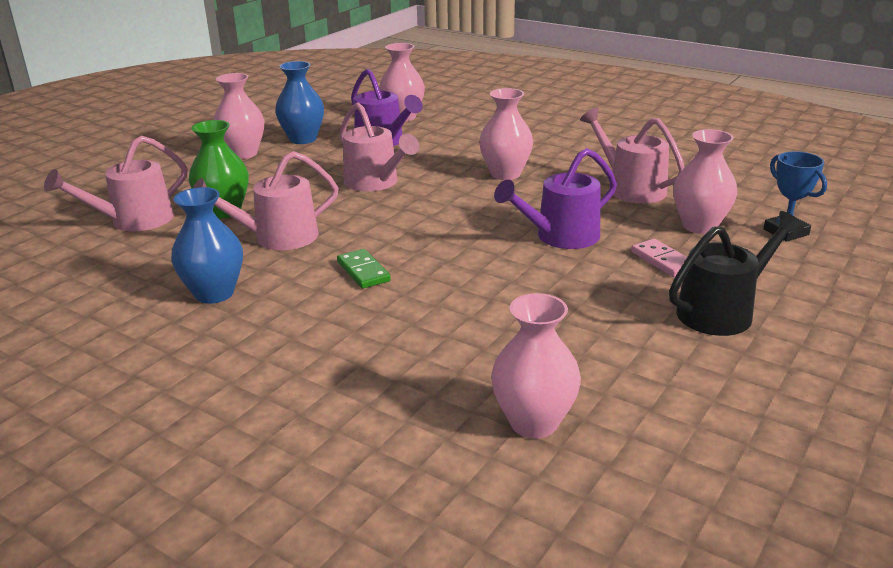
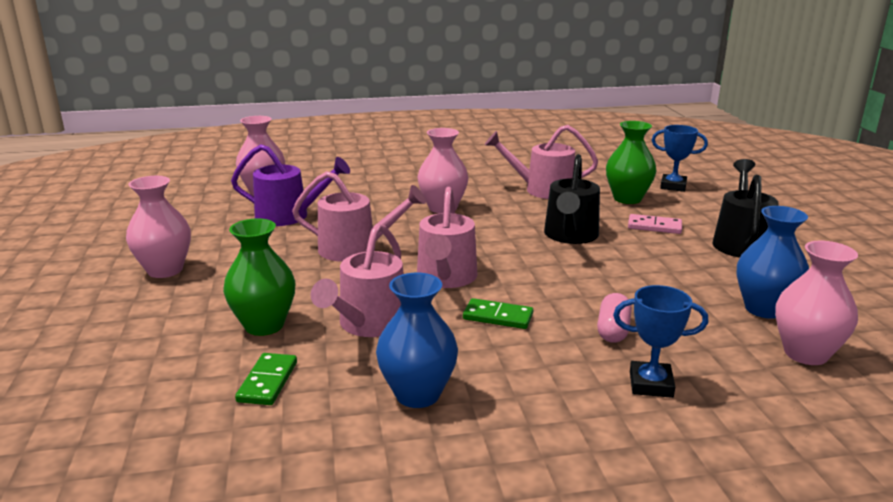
camera: 45 degrees left, 5 degrees down
(134, 221) = (178, 376): pink watering can -> pink watering can (446, 278)
(163, 245) = (268, 382): none -> green domino
(303, 139) = (203, 238): blue vase -> blue vase (764, 309)
(357, 369) = (651, 384): none -> blue trophy
(420, 321) = (613, 330): none -> pink capsule
(560, 237) = (570, 236): purple watering can -> black watering can
(699, 226) = (627, 199): pink vase -> green vase

